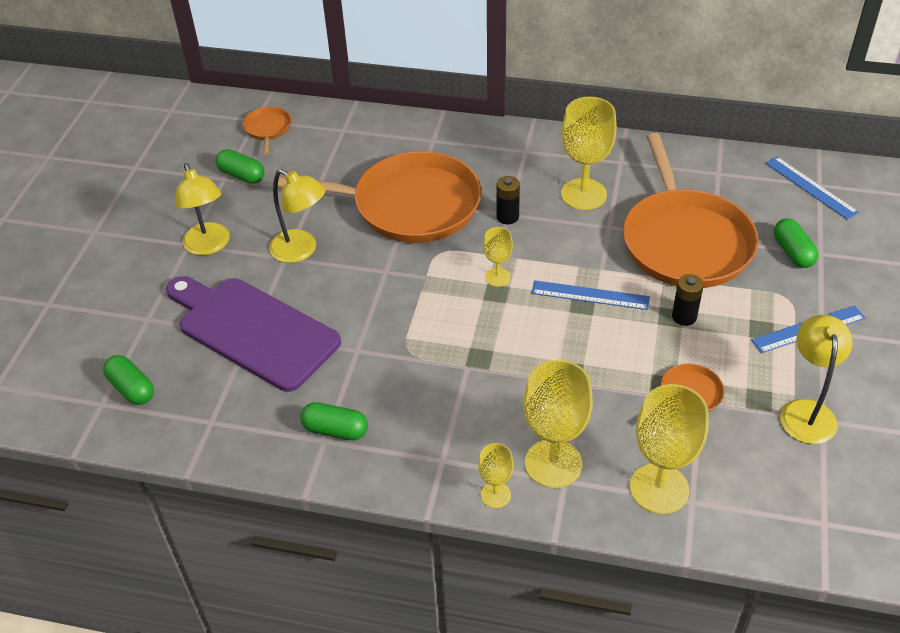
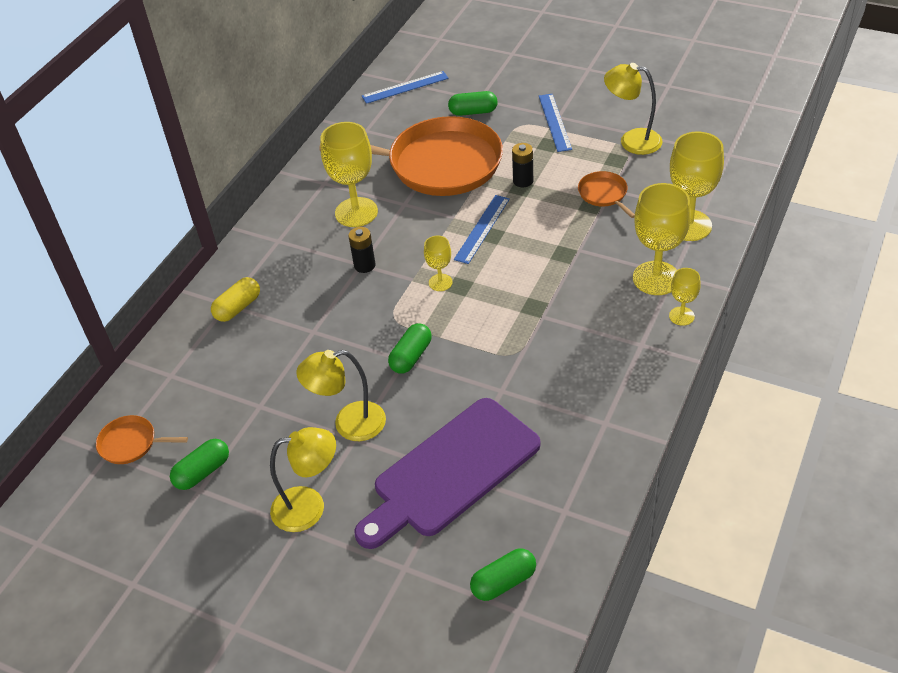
camera: 75 degrees left, 0 degrees up
(301, 250) = (349, 424): yellow lamp -> yellow lamp turned 150 degrees counterclockwise
(335, 430) = (594, 414): green capsule -> green capsule (411, 356)
(410, 205) = (317, 332): orange pan -> none
(430, 148) = (238, 307): none -> yellow capsule

